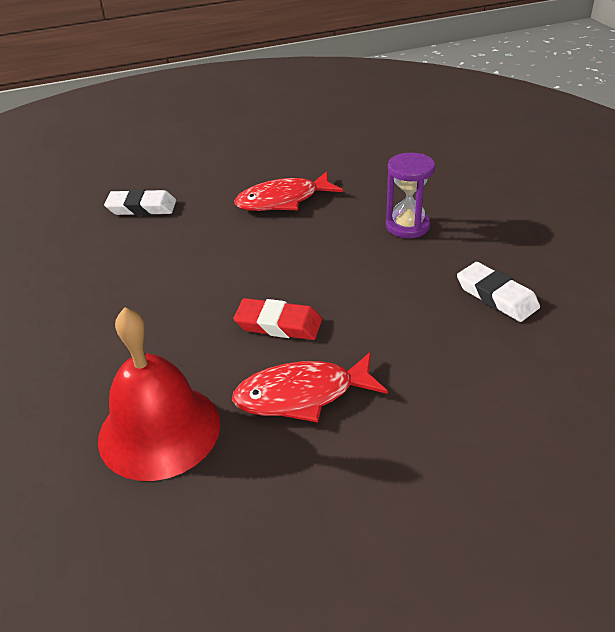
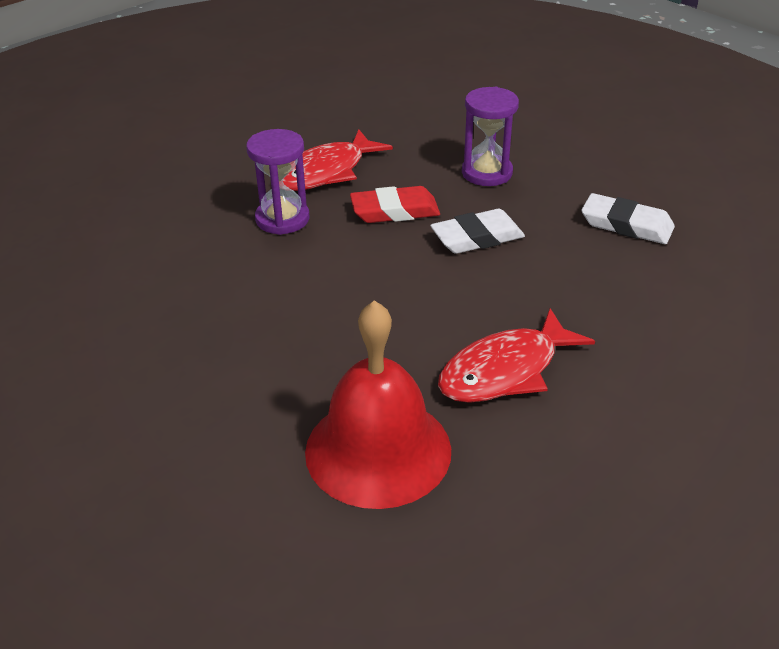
camera: 25 degrees left, 0 degrees up
(142, 207) = (153, 215): white eraser -> white eraser (477, 237)
(225, 230) = (282, 219): none -> purple hourglass
(278, 324) = (425, 306): red eraser -> red eraser (395, 211)

